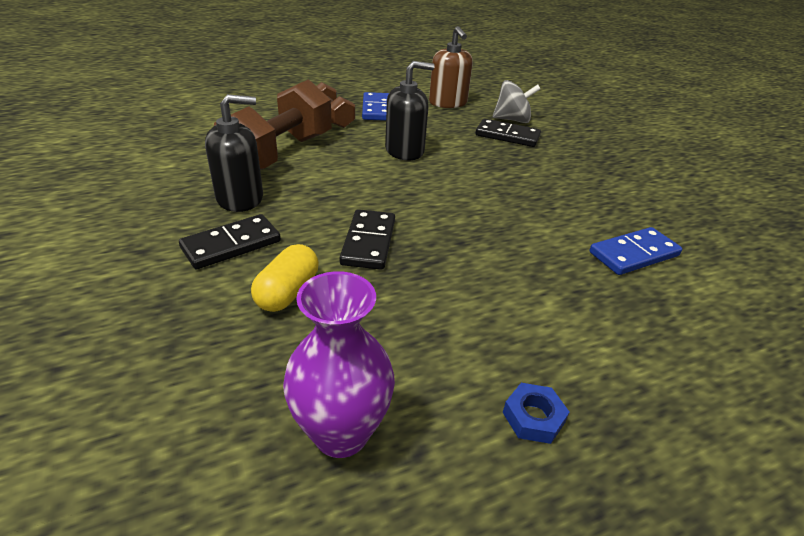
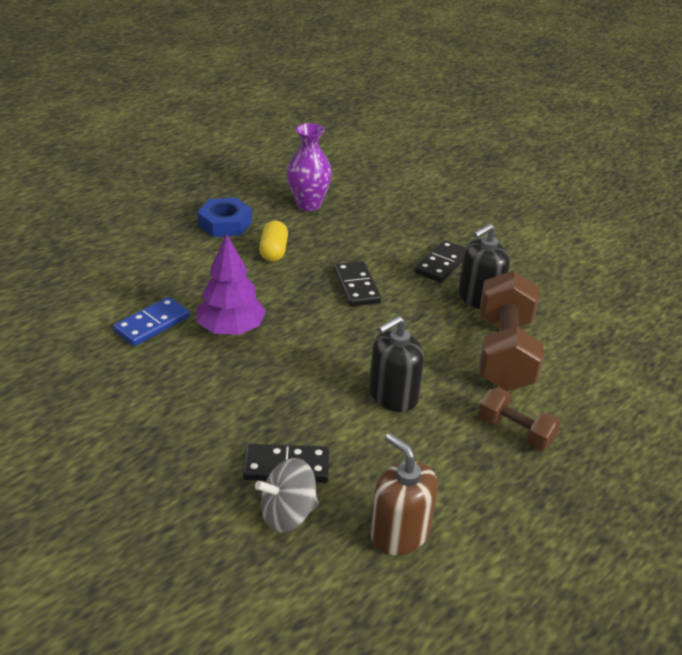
camera: 160 degrees right, 0 degrees up
(287, 292) = (380, 246): yellow capsule -> yellow capsule (273, 251)
(376, 109) = (483, 473): blue domino -> none
(533, 417) = (225, 223): blue nut -> blue nut, size x1.79
(539, 229) = (231, 329): none -> purple tree

